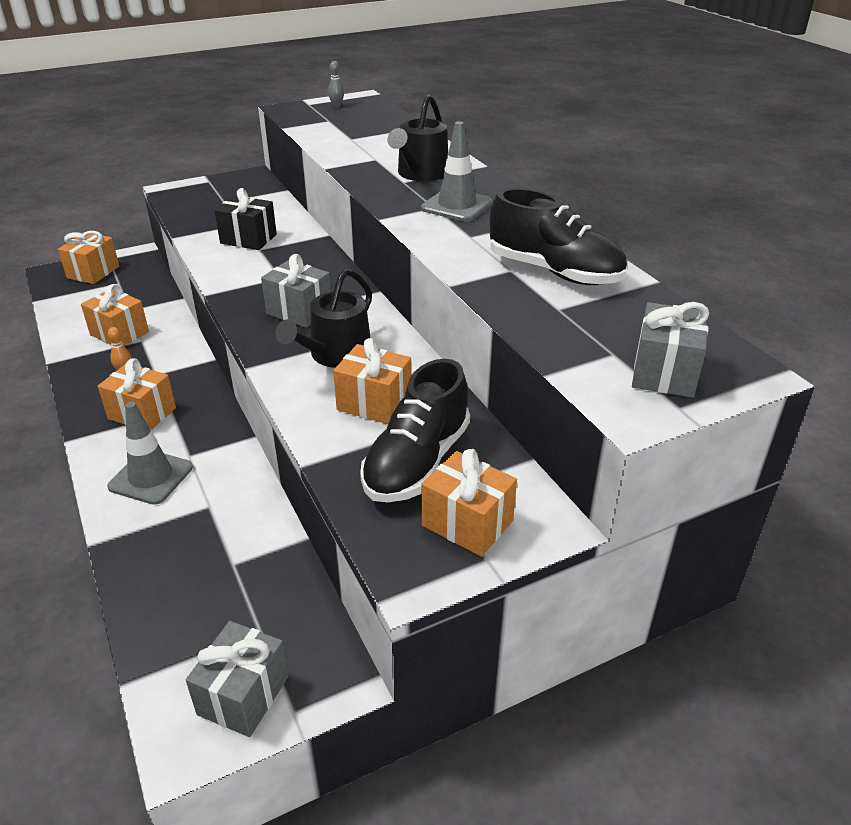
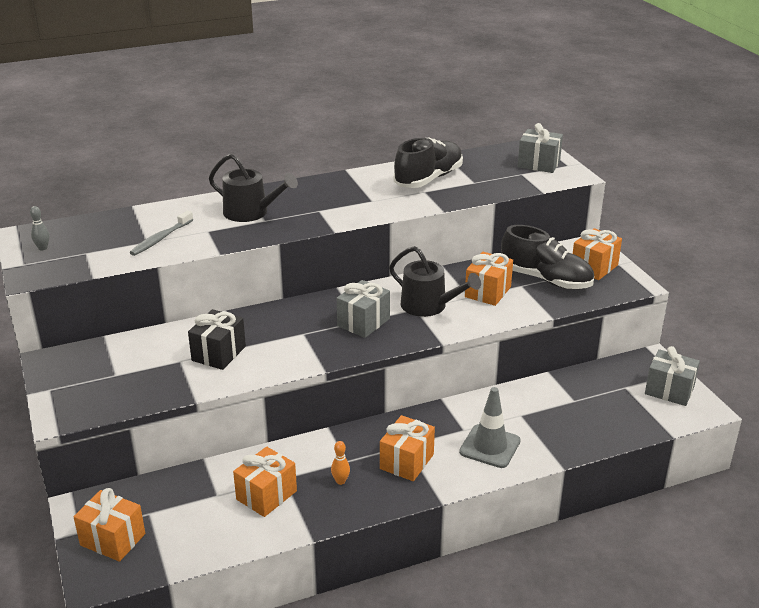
camera: 85 degrees left, 5 degrees down
(356, 142) = (161, 239): none -> grey toothbrush
(457, 206) = (319, 202): grey traffic cone -> none

